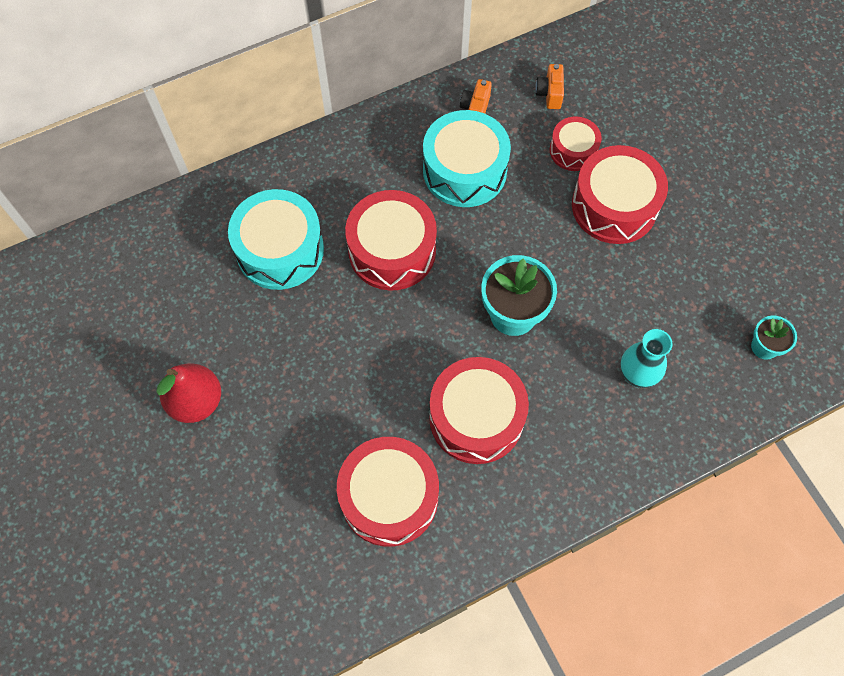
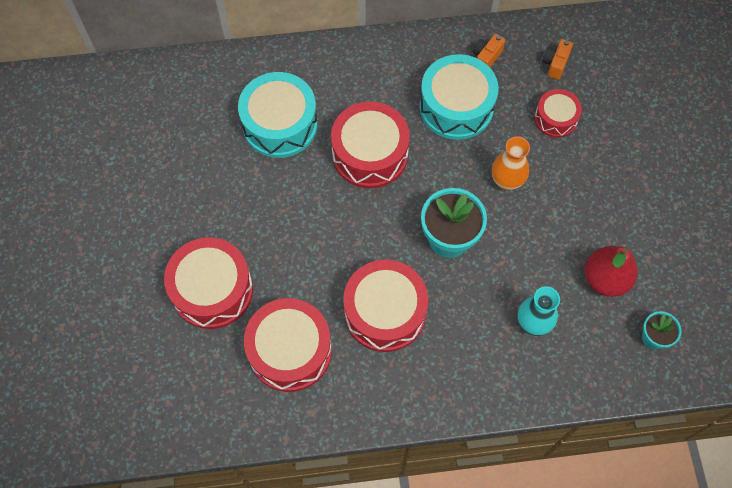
camera: 20 degrees right, 0 degrees up
(196, 401) = (169, 223): red pear -> red pear (605, 279)
(549, 233) = (506, 181): none -> orange vase
(614, 206) = (572, 176): red drum -> red drum (212, 290)

